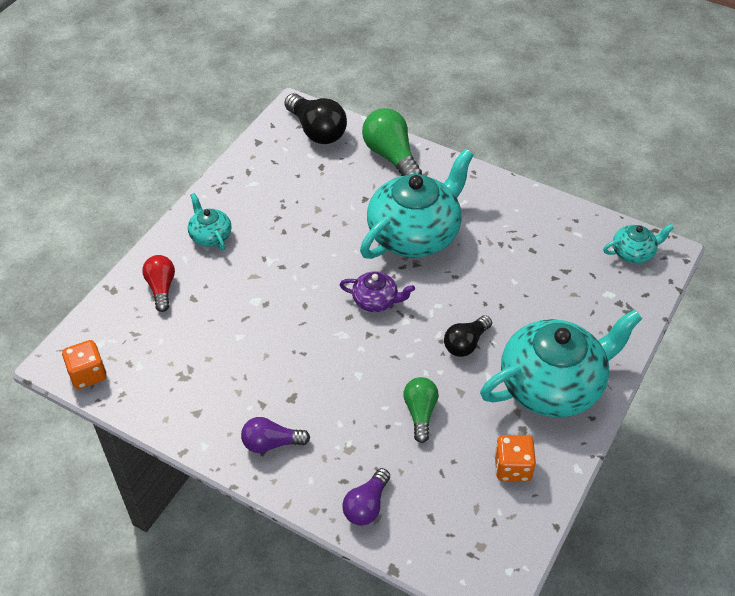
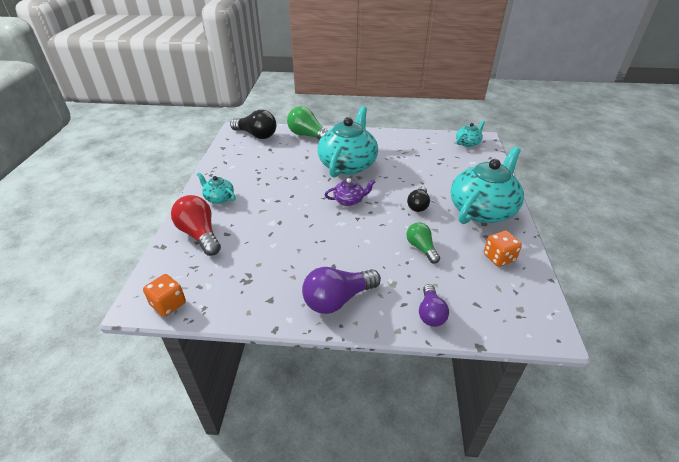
camera: 25 degrees left, 10 degrees down
(161, 288) = (200, 235): red light bulb -> red light bulb, size x1.60
(271, 443) = (338, 299): purple light bulb -> purple light bulb, size x1.60

